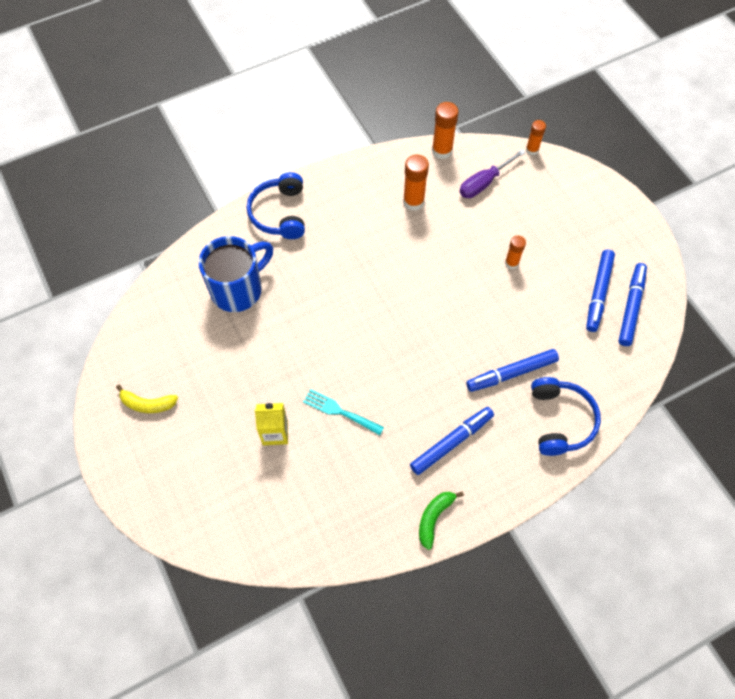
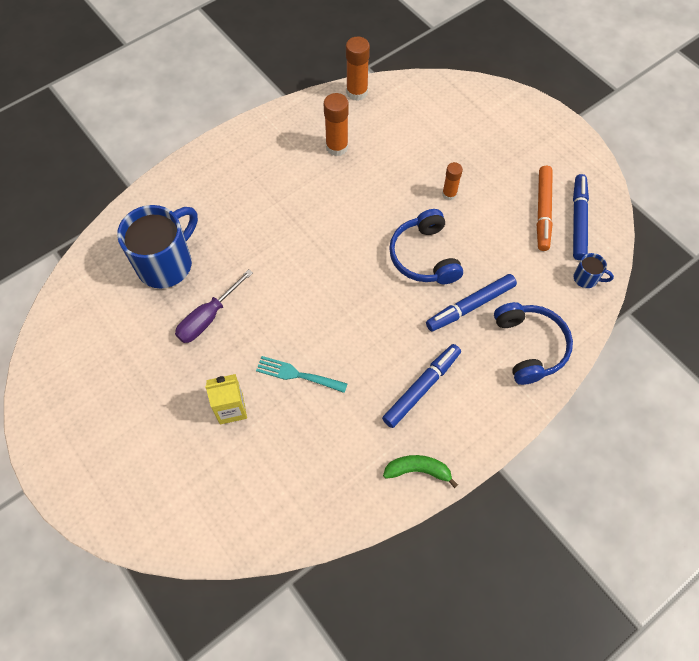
camera: 10 degrees left, 0 degrees up
(147, 404) = (85, 401): yellow banana -> none
(279, 213) = (198, 179): blue headphones -> blue headphones (424, 256)
(434, 518) = (418, 470): green banana -> green banana turned 75 degrees clockwise
(484, 183) = (406, 118): purple screwdriver -> purple screwdriver (208, 318)
(532, 150) = (448, 79): orange glue stick -> none
(598, 293) = (542, 211): blue marker -> orange marker
(627, 364) = (586, 278): none -> blue mug

